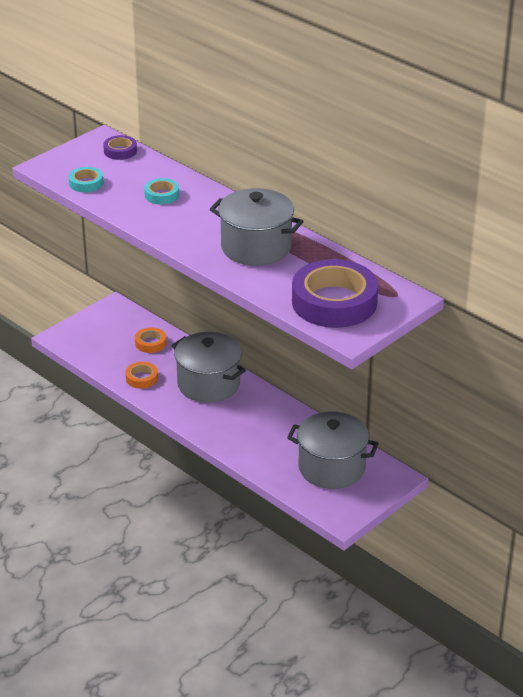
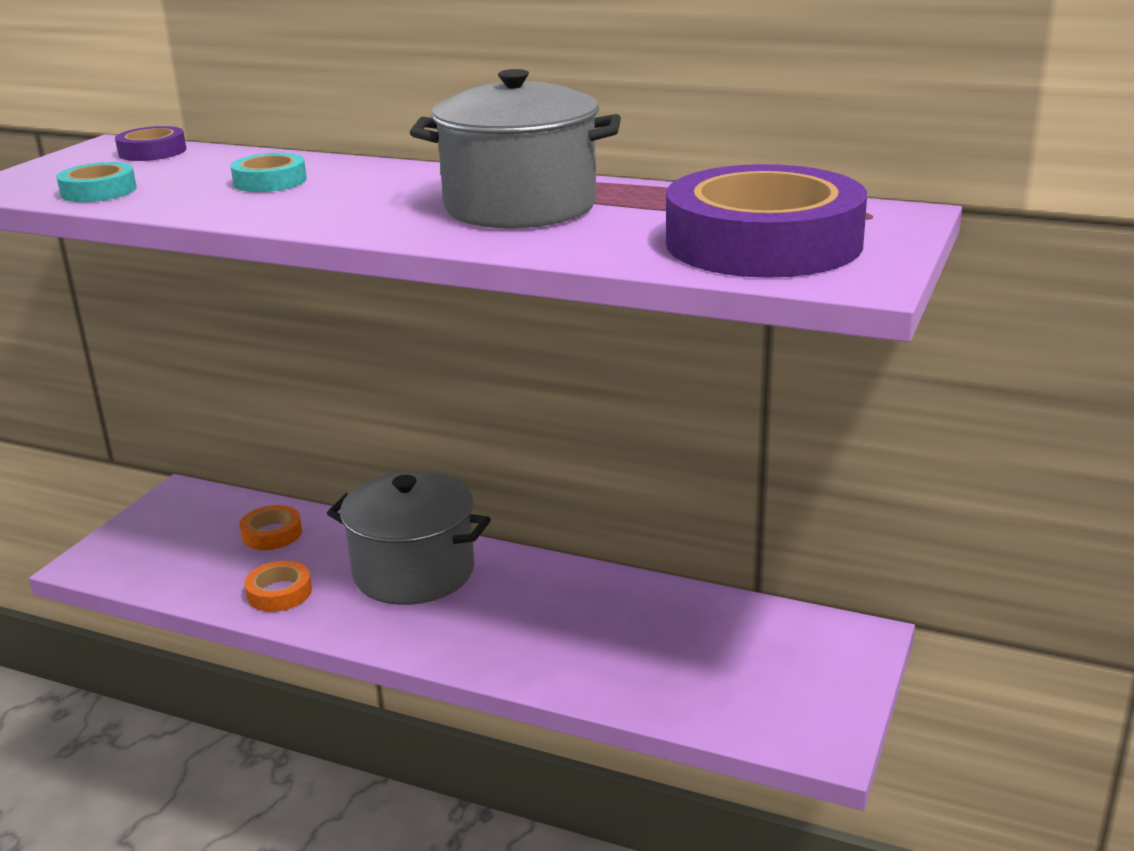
camera: 20 degrees left, 10 degrees down
(331, 468) = (733, 653): grey pot -> none

